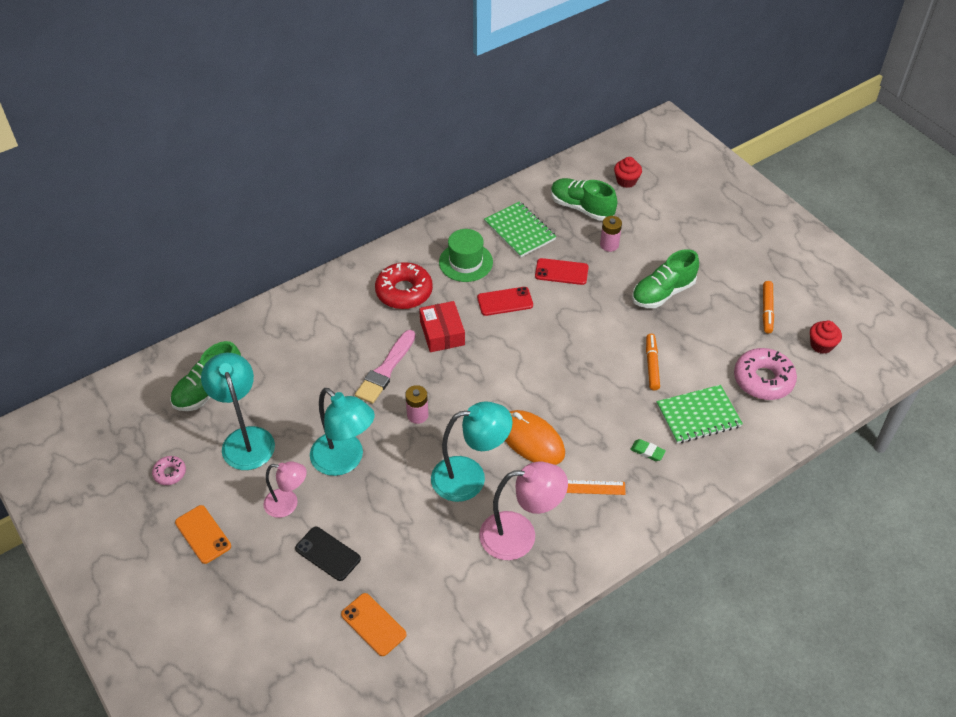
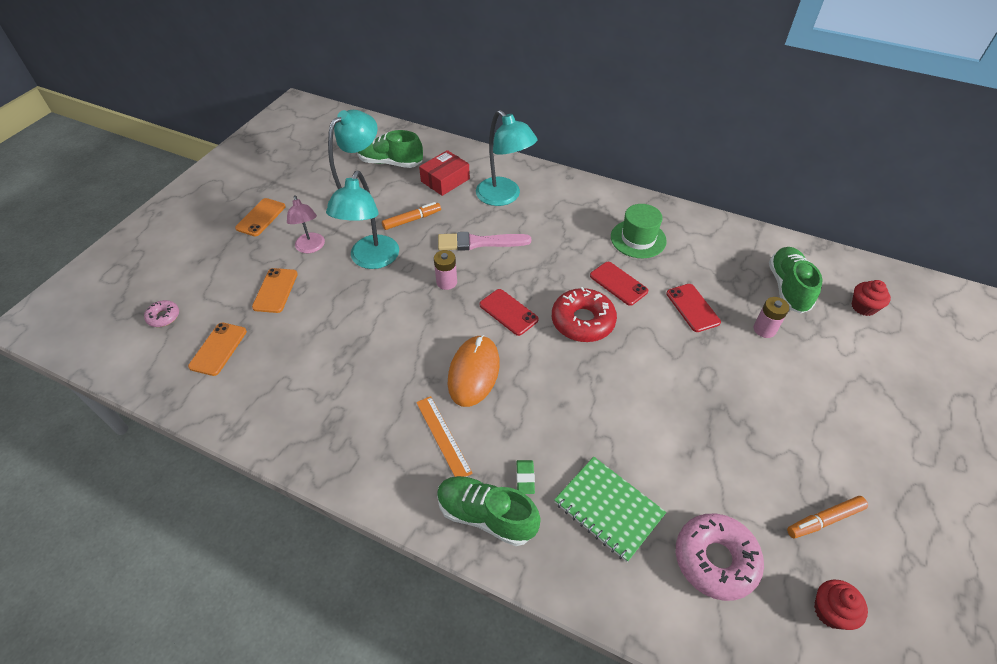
camera: 60 degrees right, 0 degrees up
(170, 473) = (305, 178): pink donut -> pink donut (163, 317)
(328, 554) = (275, 290): black phone -> orange phone
(404, 292) = (569, 217): red donut -> red donut (582, 321)
(442, 333) = (546, 259): red box -> red box (445, 180)
(470, 477) = (403, 346): turquoise lamp -> turquoise lamp (504, 197)
(484, 388) = (508, 312): none -> red phone
(519, 231) = (710, 257): green notebook -> none
(520, 535) = (359, 411): pink lamp -> none
(652, 365) = (642, 433): orange marker -> orange marker (412, 220)
(663, 293) = (748, 402): green shoe -> green shoe (486, 516)

